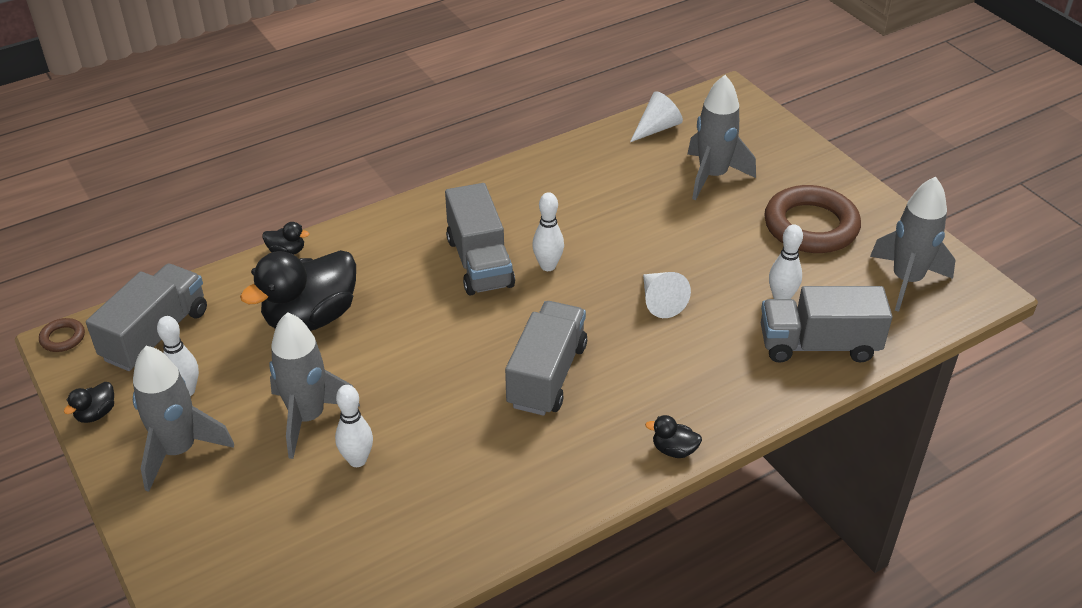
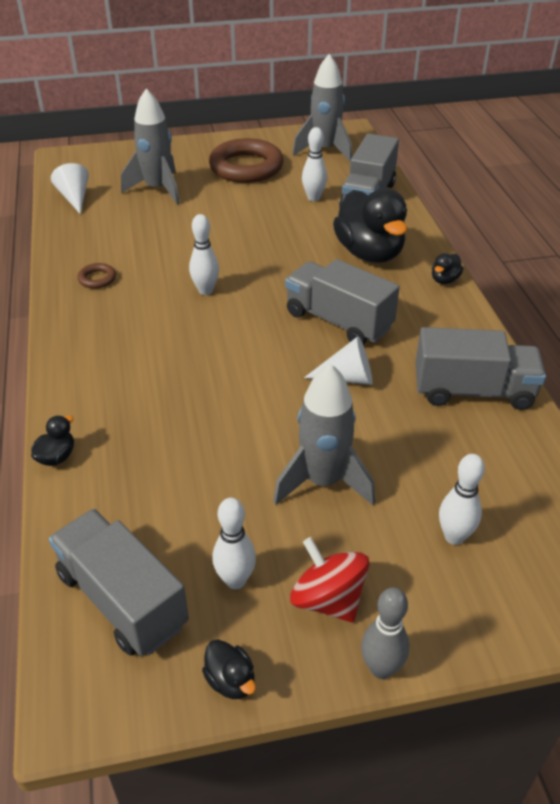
camera: 70 degrees left, 0 degrees up
(63, 338) = (64, 710): brown ring -> brown ring (97, 279)
(119, 498) = (381, 668): none -> grey bowling pin
(179, 451) = (328, 599): grey rocket -> red spinning top
(311, 317) = (177, 455): black duck -> black duck (369, 253)
(357, 460) = (393, 455): white bowling pin -> white bowling pin (454, 536)
(479, 262) = (173, 327): grey truck -> grey truck (473, 391)
(660, 301) = (285, 247): white cone -> white cone (347, 378)

